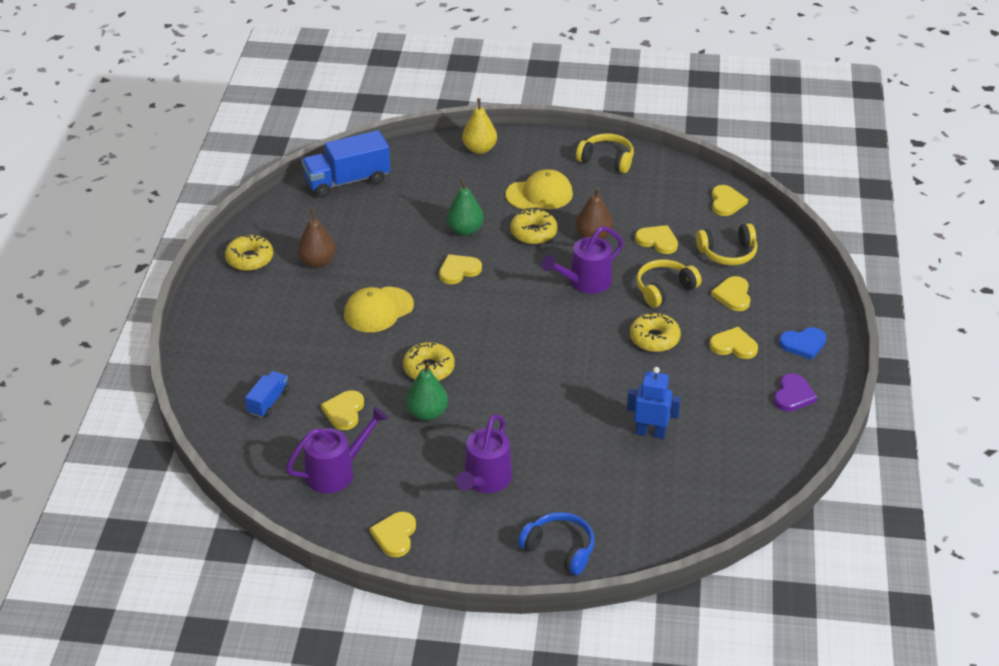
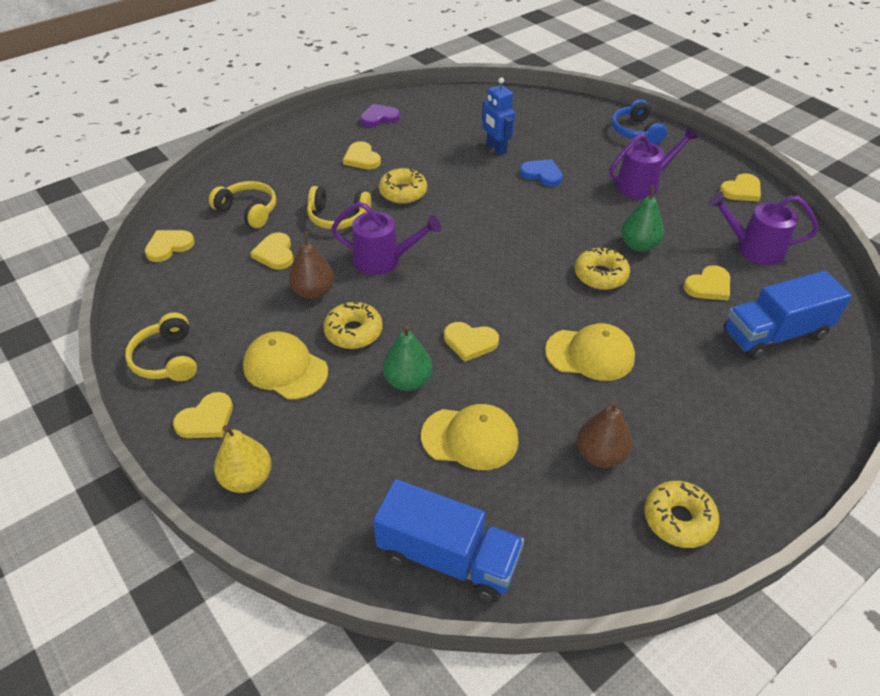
camera: 135 degrees left, 5 degrees up
(268, 402) = (775, 334): blue truck -> blue truck, size x1.89
(395, 227) = (470, 438): none -> yellow cap
(733, 295) = (303, 184): yellow heart -> yellow heart (206, 419)
(803, 344) = (320, 135): blue heart -> blue heart (542, 174)

